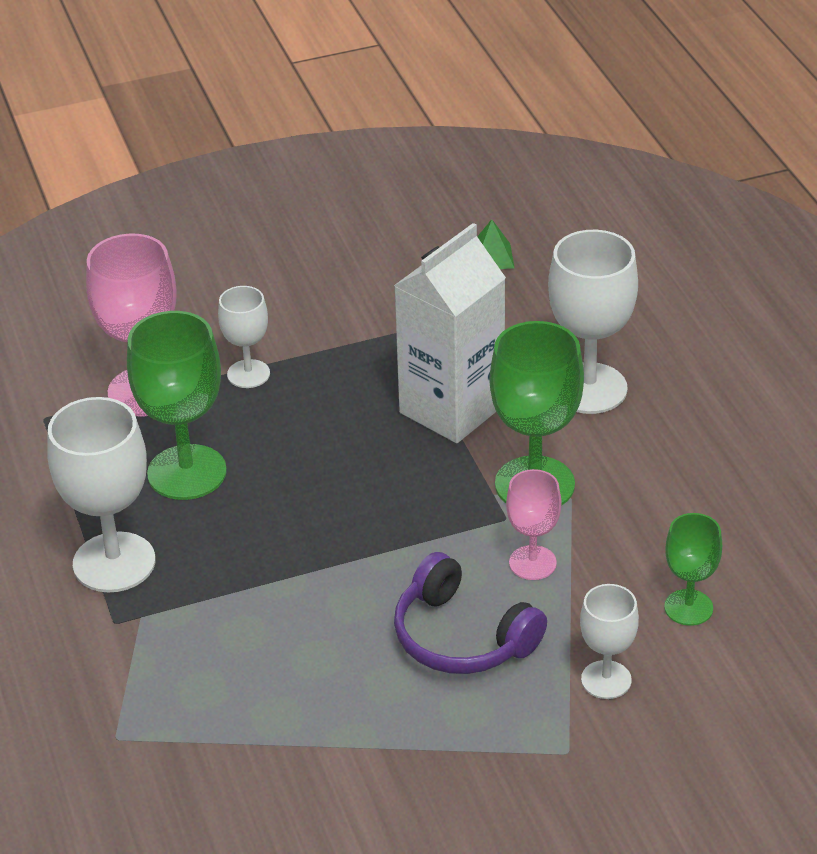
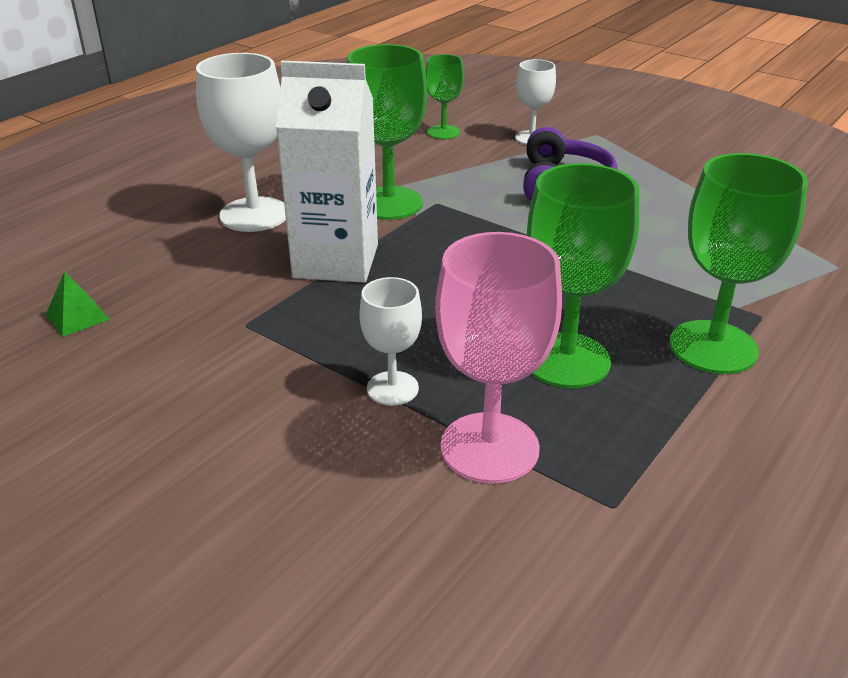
camera: 125 degrees left, 5 degrees down
(114, 562) = (713, 347): white goblet -> green goblet
(532, 563) = (467, 182): pink goblet -> none

